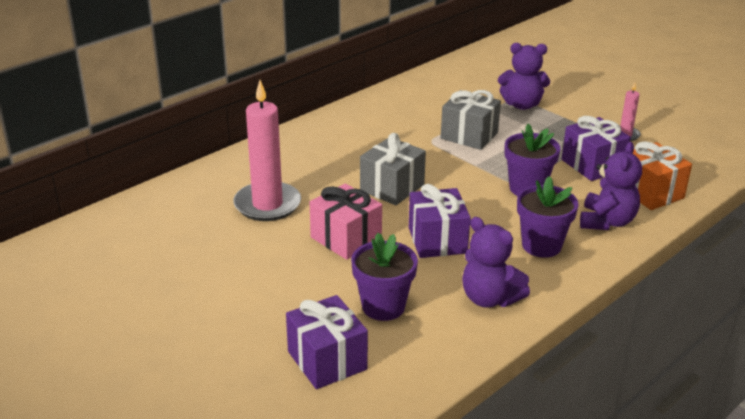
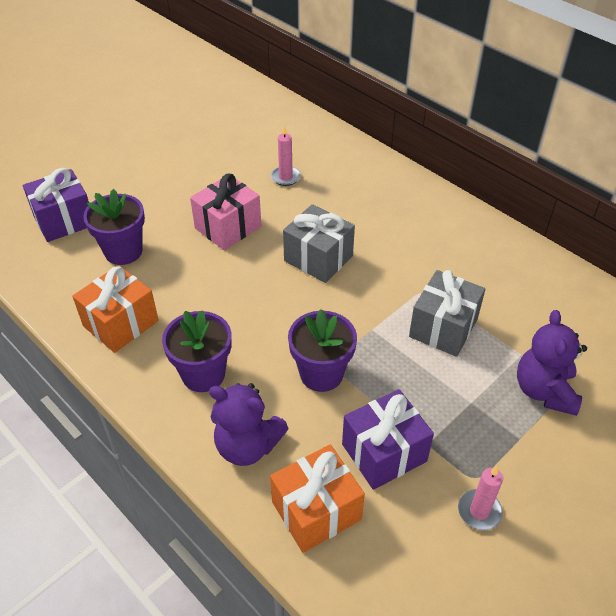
camera: 90 degrees right, 15 degrees up
(267, 204) = (285, 177): pink candle -> pink candle, size x0.49
(437, 240) = (220, 290): purple gift -> none
(489, 298) = (121, 323): purple teddy bear -> orange gift

